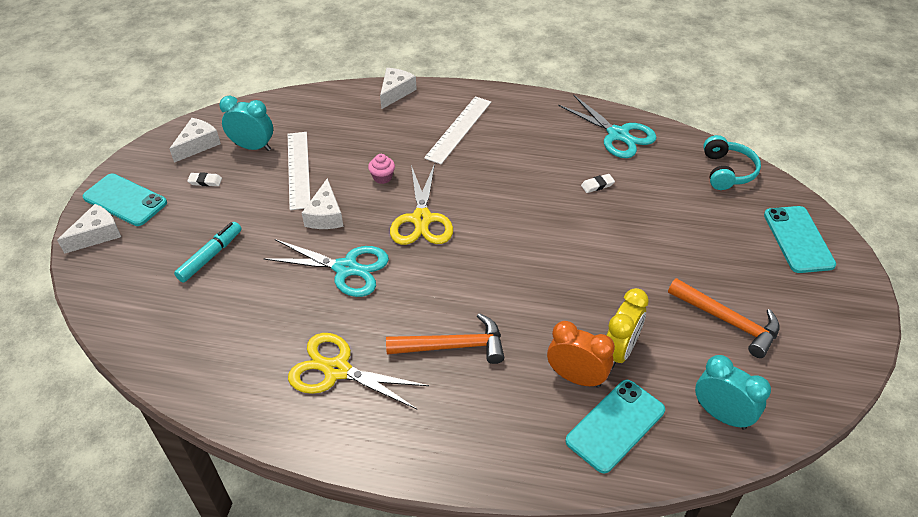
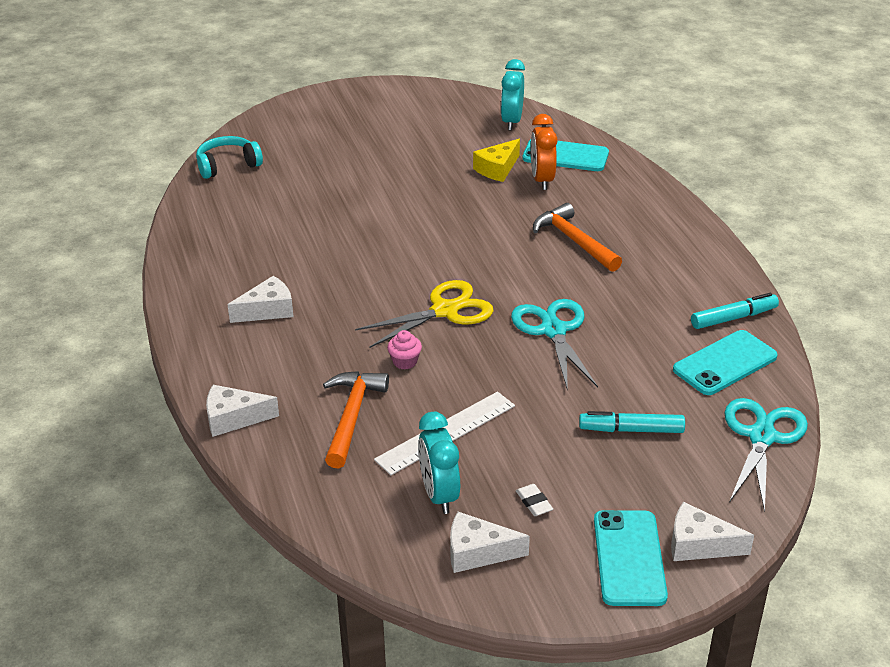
camera: 120 degrees left, 10 degrees down
(256, 396) = (733, 318): none -> turquoise marker
(325, 215) = (498, 376): white cheese -> white cheese (268, 310)
(337, 370) = (661, 288): yellow scissors -> none
(458, 129) = (276, 339): white ruler -> none
(597, 185) = (304, 226): white eraser -> none
(618, 135) = (210, 233): turquoise scissors -> turquoise scissors (761, 437)
(619, 351) = (497, 169): yellow clock -> yellow cheese
(728, 321) = (420, 134): orange hammer -> orange hammer (352, 416)
(798, 239) = (297, 121): turquoise phone -> turquoise phone (725, 363)

